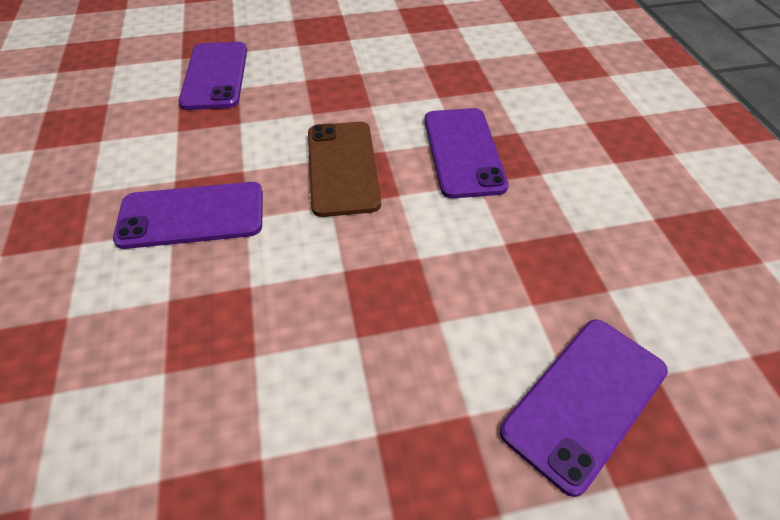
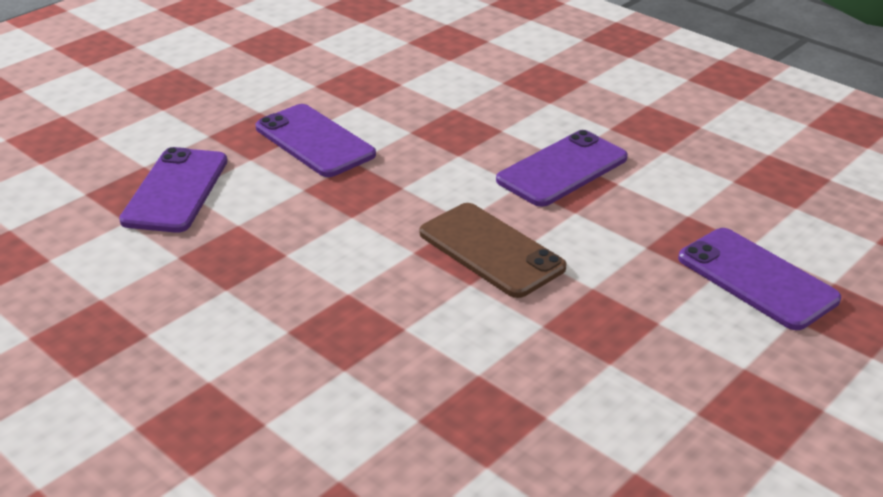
camera: 145 degrees right, 15 degrees down
(463, 152) = (388, 316): purple phone -> purple phone (314, 141)

